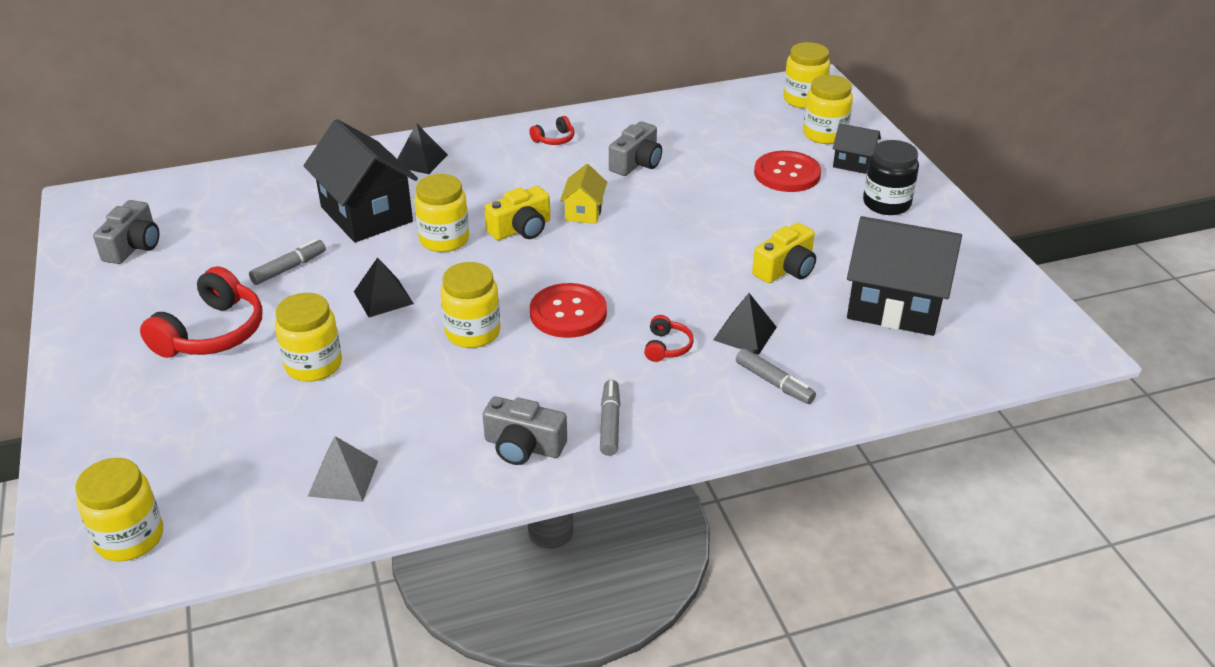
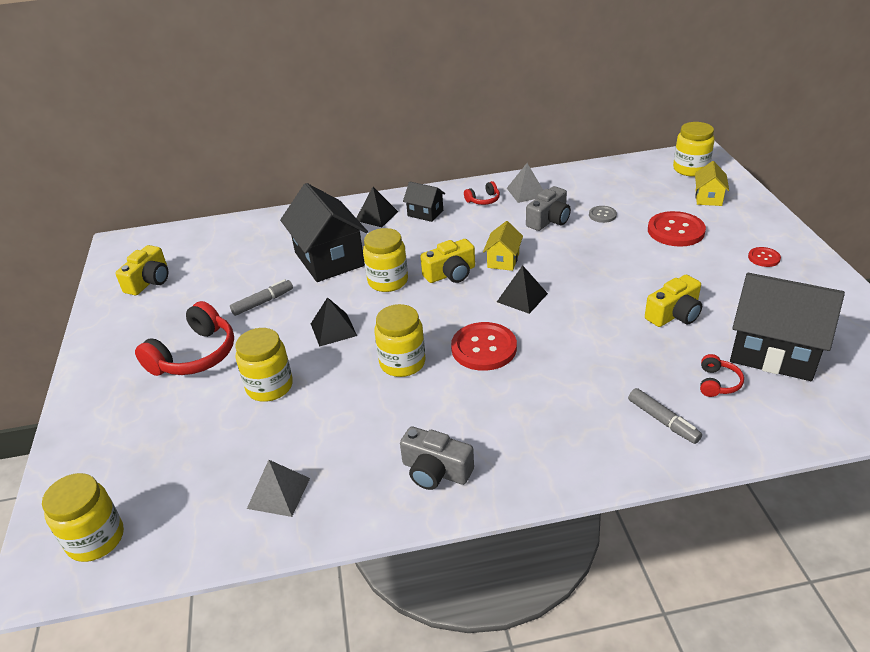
camera: 10 degrees right, 0 degrees up
(133, 246) = (149, 281): grey camera -> yellow camera
(607, 129) = (526, 192): none -> grey pyramid
(610, 423) = (513, 453): grey marker -> none
(667, 347) = (567, 382): red headphones -> red headphones (717, 383)
(700, 156) = (602, 215): none -> grey button
(745, 333) = (637, 372): black pyramid -> black pyramid (522, 297)
(824, 134) = (708, 198): yellow jar -> yellow house
(853, 163) = (733, 222): black house -> black house (425, 213)
(886, 203) = (764, 258): black jar -> red button

